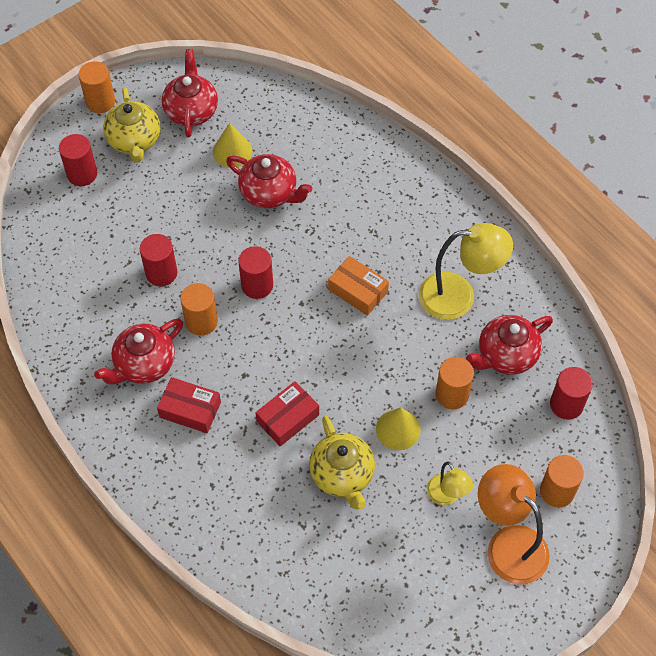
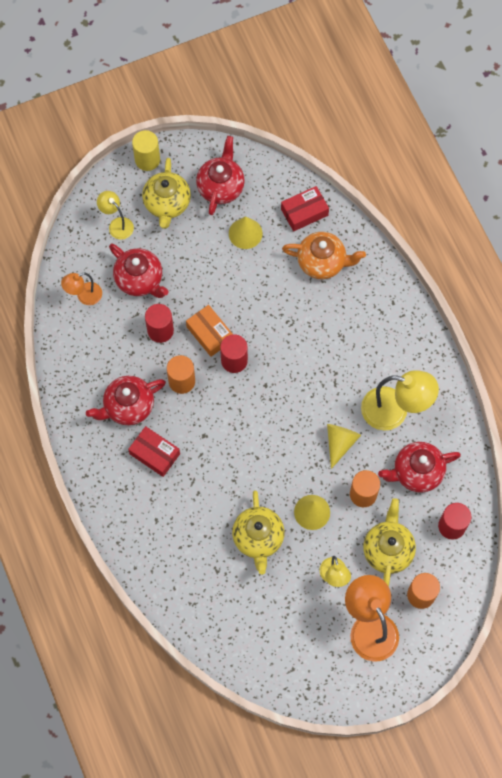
camera: 15 degrees right, 10 degrees up
(61, 257) = (84, 296): none -> orange lamp
(82, 174) = (117, 224): red cylinder -> yellow lamp
(100, 102) = (147, 160): orange cylinder -> yellow cylinder
(269, 193) = (265, 280): red teapot -> red teapot (139, 279)
(288, 418) = (228, 480): red box -> red box (304, 212)
(328, 161) = (322, 262): none -> orange teapot
(358, 291) = (314, 386): orange box -> orange box (209, 333)
(407, 344) = (340, 442): none -> yellow cone
(501, 449) = (388, 550): none -> yellow teapot

